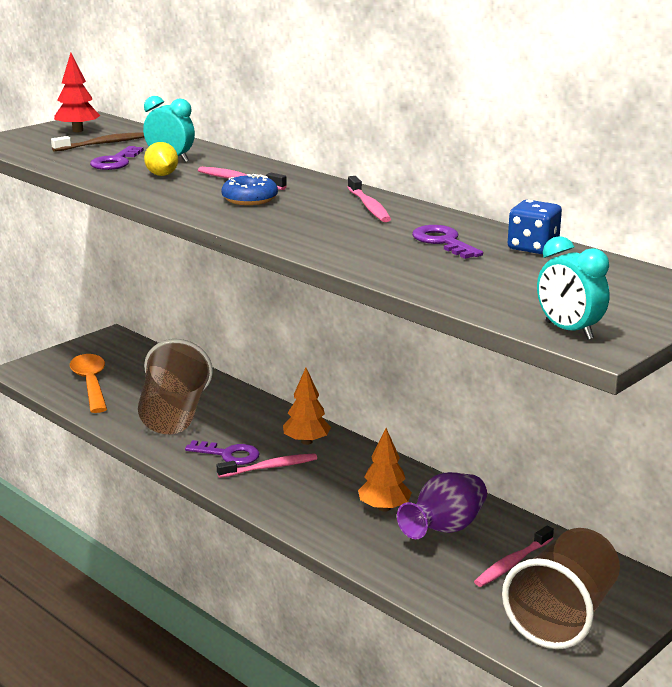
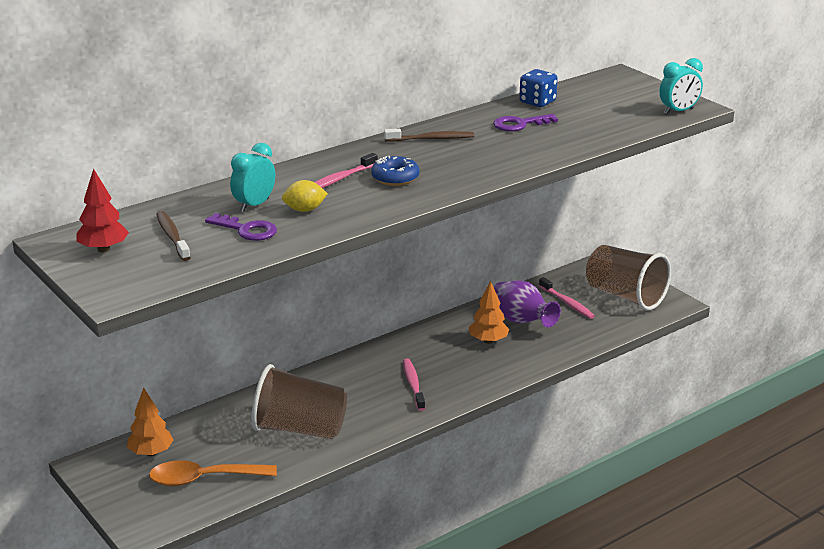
camera: 80 degrees left, 5 degrees up
(229, 454) = (385, 403): purple key -> none
(306, 442) = (375, 364): orange tree -> orange tree (151, 453)
(369, 206) = (431, 139): pink toothbrush -> brown toothbrush

